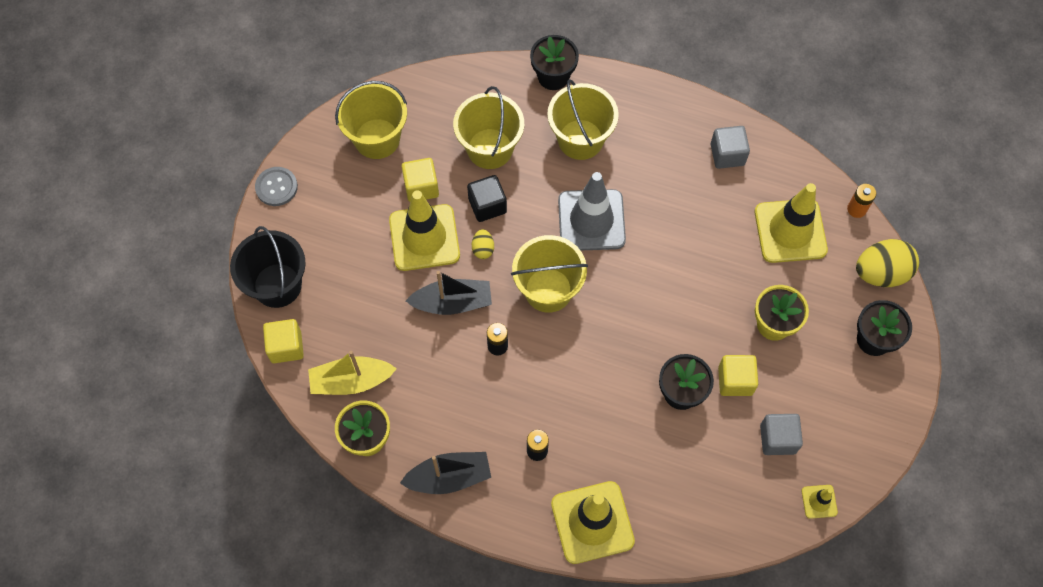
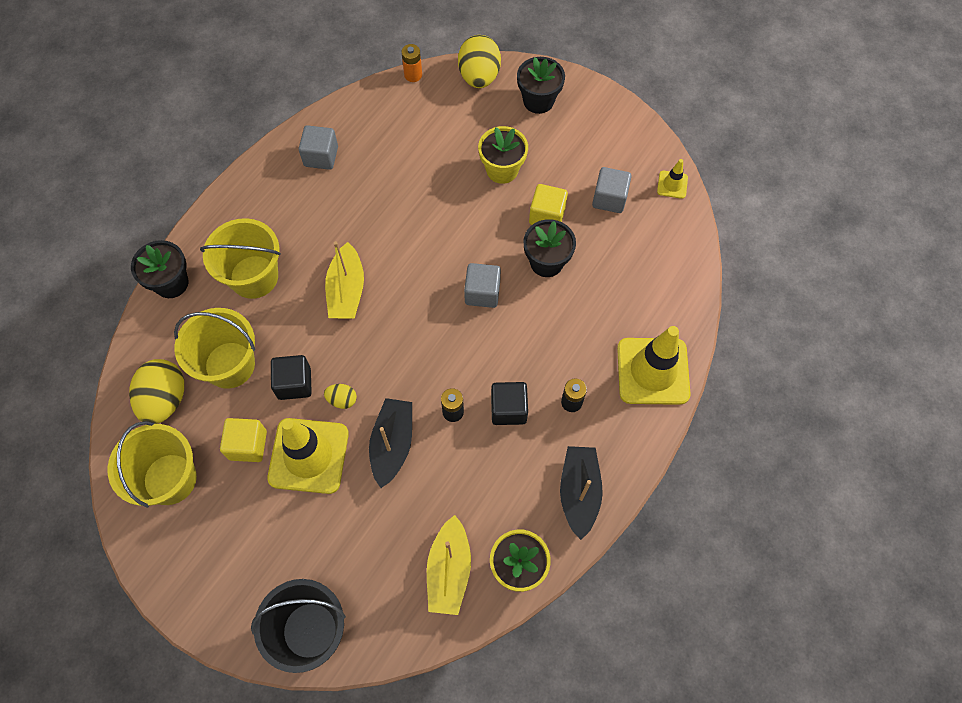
camera: 75 degrees left, 0 degrees up
(276, 187) = (186, 607): grey button -> none
(286, 347) = (388, 635): yellow cube -> none
(444, 110) = (165, 399): none -> yellow egg
(514, 394) = (508, 409): none -> black cube
(548, 290) = (408, 349): yellow bucket -> none
(591, 220) = (346, 290): grey traffic cone -> yellow boat
(627, 340) = (482, 293): none -> grey cube
(790, 231) = (416, 130): yellow traffic cone -> none

